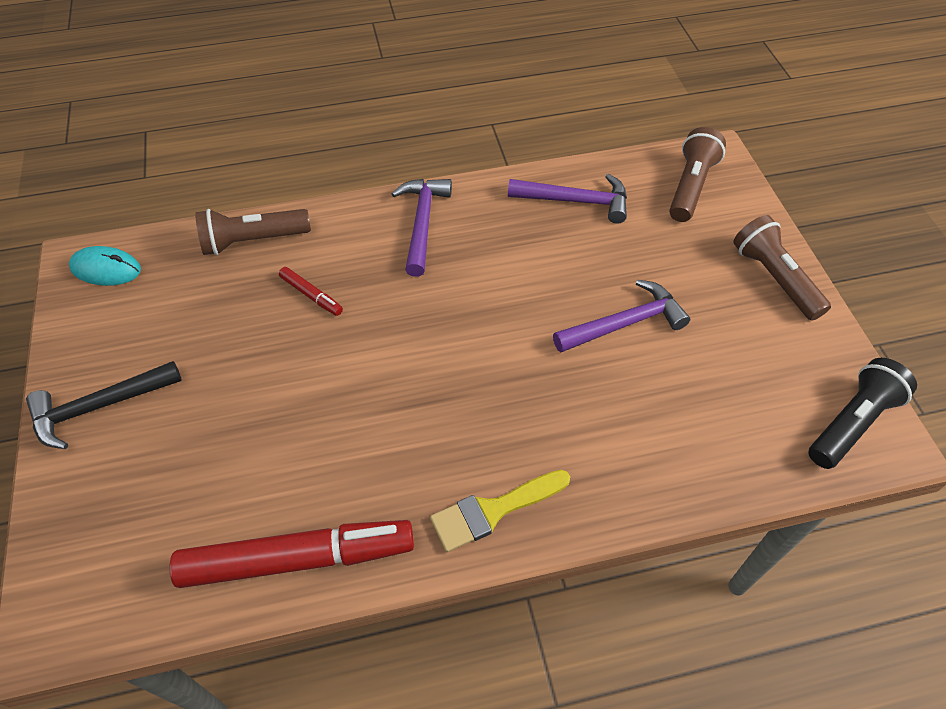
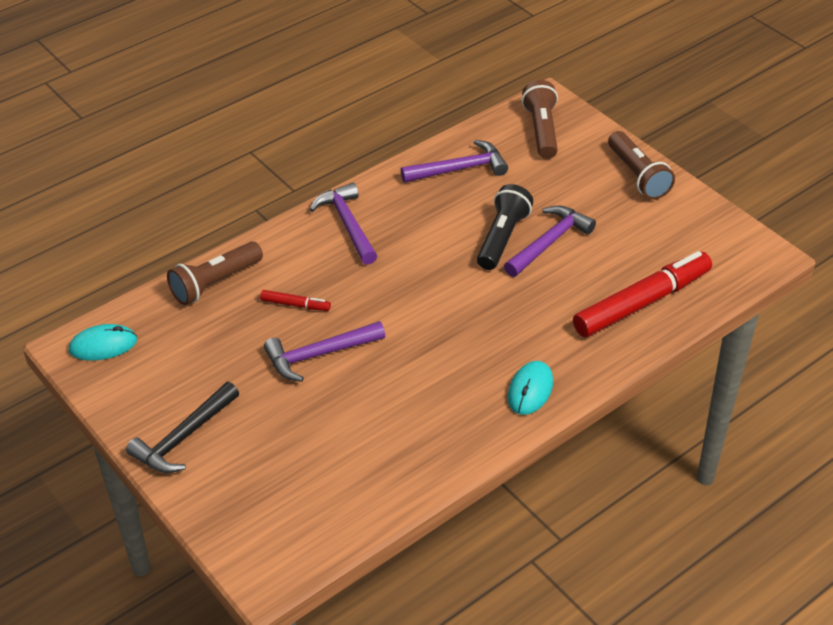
camera: 25 degrees left, 10 degrees down
(295, 364) = (319, 355): none -> purple hammer
(297, 558) = (413, 468): red marker -> red marker (642, 302)
(493, 511) = (530, 390): yellow brush -> turquoise mouse
(774, 278) = (638, 176): brown flashlight -> brown flashlight turned 150 degrees counterclockwise
(852, 422) = (737, 251): black flashlight -> black flashlight (502, 238)

